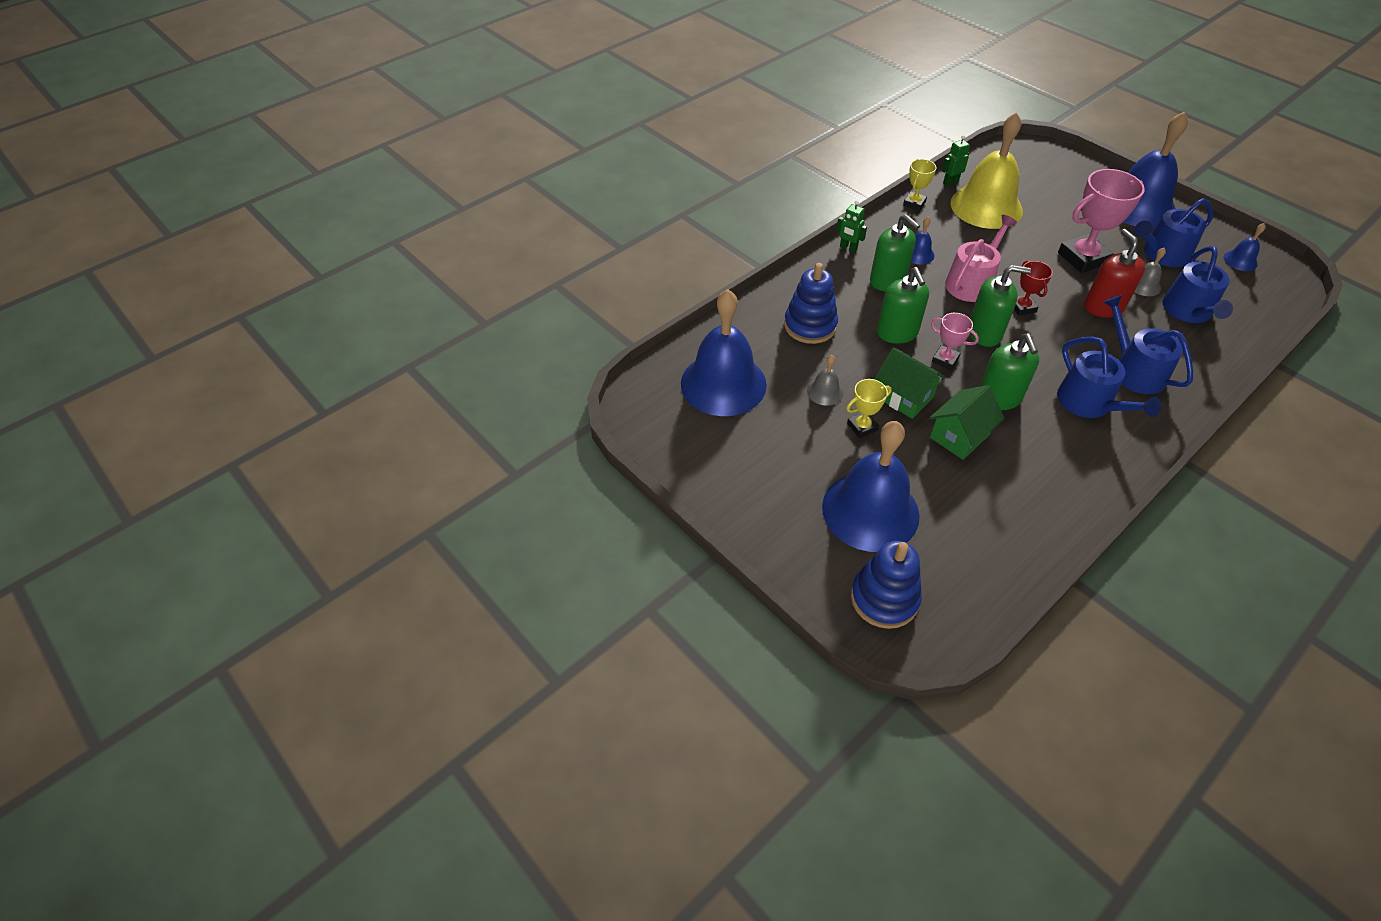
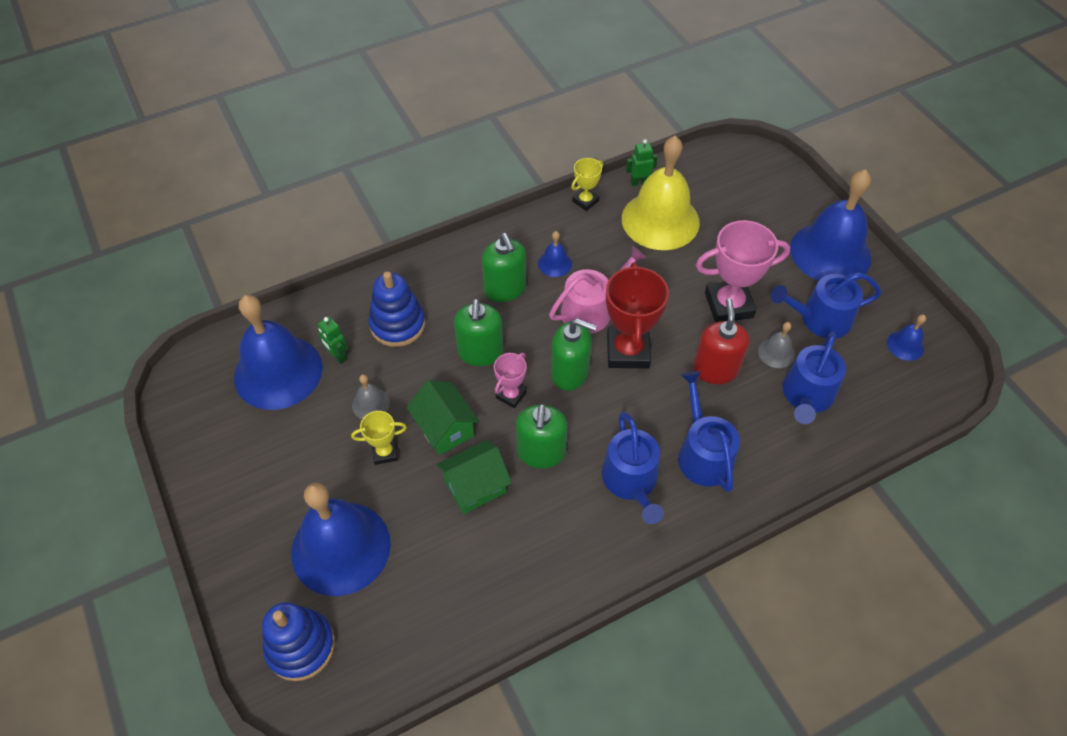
camera: 15 degrees right, 5 degrees up
(848, 248) = (486, 242): green robot -> green robot (337, 356)
(945, 360) = (511, 395): pink trophy -> pink trophy turned 75 degrees clockwise
(1022, 307) = (628, 351): red trophy -> red trophy, size x1.89

